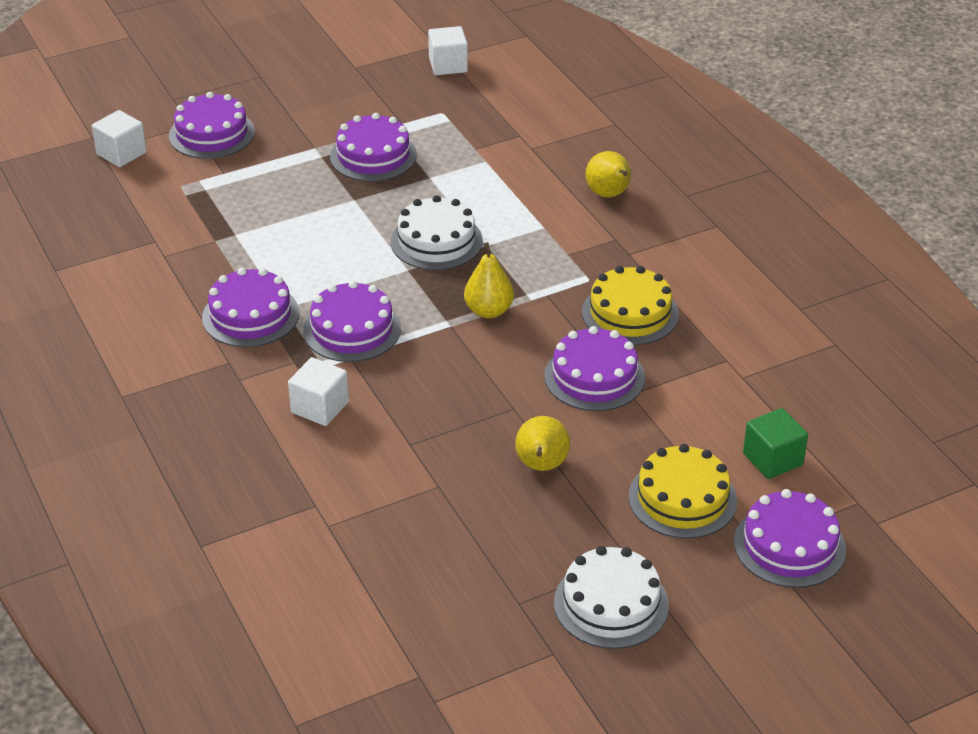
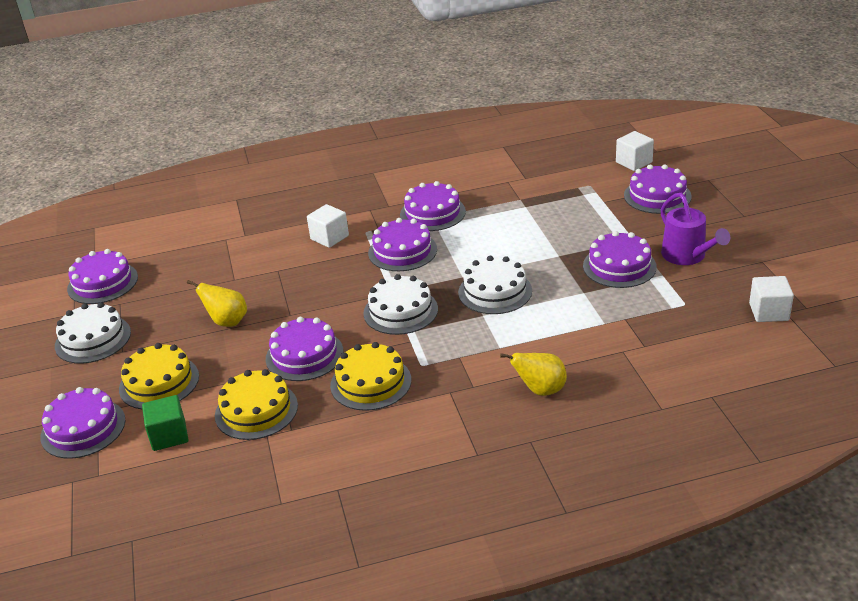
camera: 105 degrees right, 5 degrees down
(348, 112) = (687, 256): none -> purple watering can
(468, 645) = (102, 283): none -> purple cake
(489, 311) = (400, 311): yellow pear -> white cake
(705, 395) = (256, 410): none -> yellow cake

